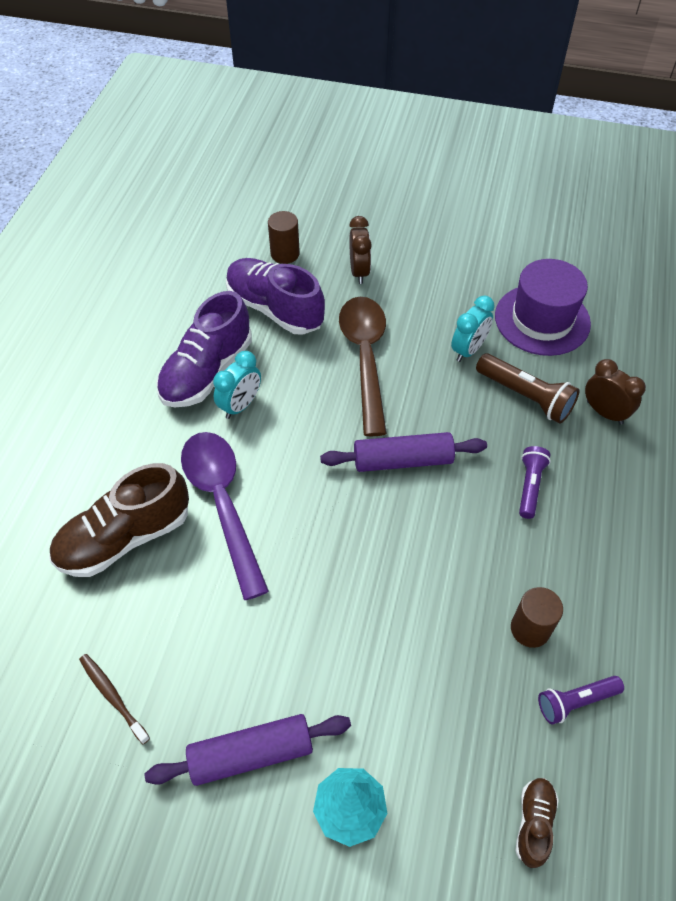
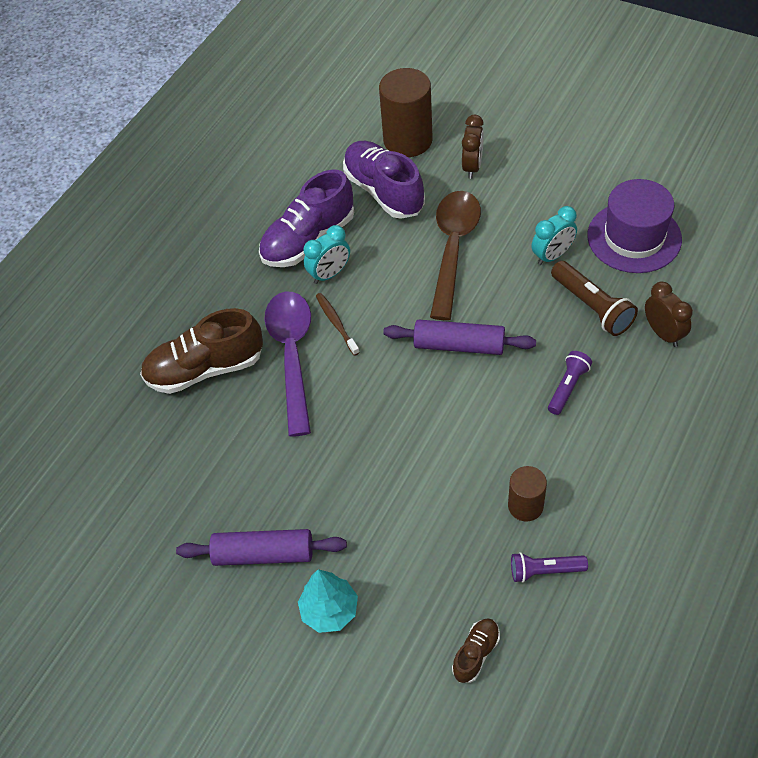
camera: 20 degrees right, 0 degrees up
(113, 696) = (167, 489): brown toothbrush -> brown toothbrush (336, 323)
(285, 254) = (408, 140): brown cylinder -> brown cylinder, size x1.78

